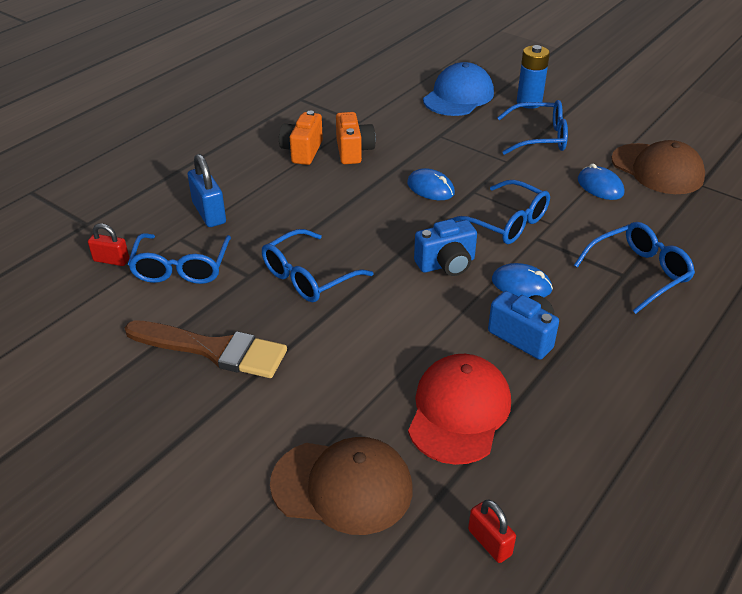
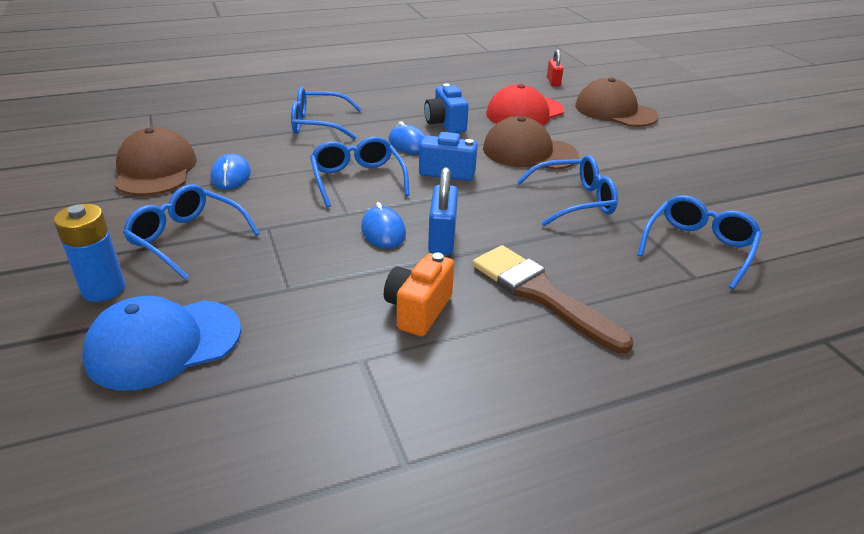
camera: 150 degrees left, 5 degrees down
(111, 260) = (780, 281): red padlock -> none
(209, 213) = (655, 295): blue padlock -> blue padlock (442, 239)
(213, 350) = (678, 182): brown brush -> brown brush (542, 295)
(302, 151) = (486, 339): orange camera -> none
(395, 328) = (529, 152): none -> brown cap

